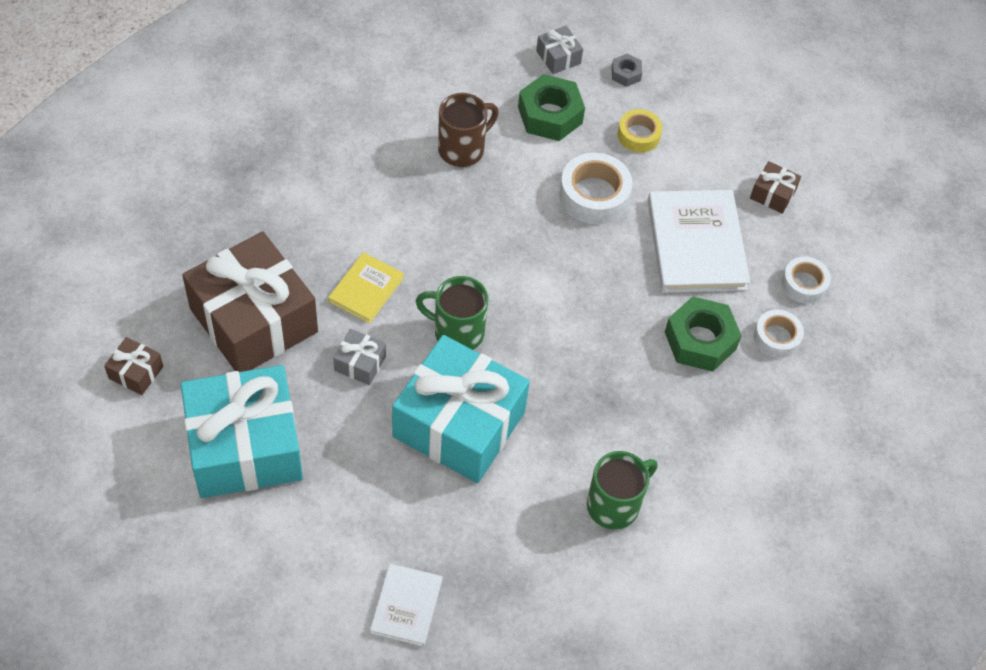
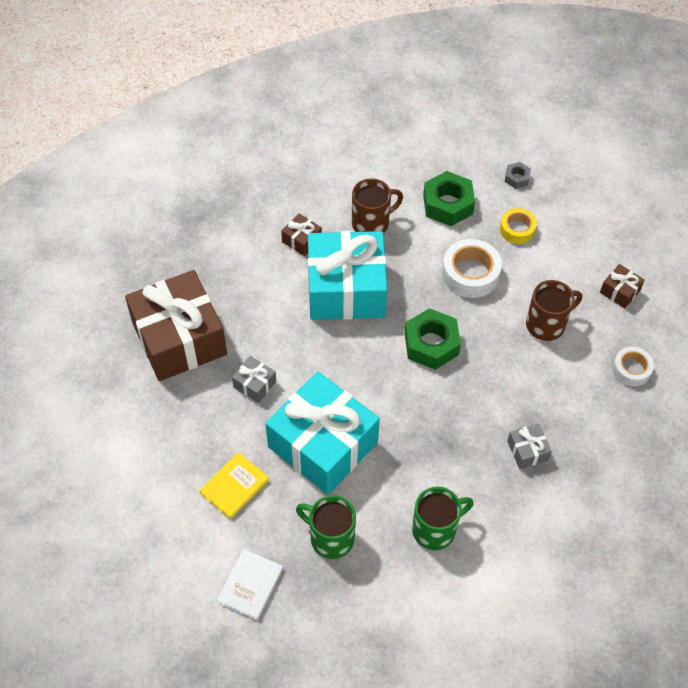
camera: 15 degrees right, 0 degrees up
(136, 372) = (81, 367): brown gift -> brown gift (301, 240)
(245, 447) = (151, 438): turquoise gift -> turquoise gift (346, 289)
(366, 289) = (272, 326): yellow book -> yellow book (234, 486)
(457, 332) = (336, 370): green mug -> green mug (330, 538)
(558, 57) = (464, 158): grey gift -> grey gift (527, 451)
(696, 244) = (546, 324): white book -> brown mug
(700, 340) = (534, 404): green nut -> green nut (431, 344)
(776, 338) = (599, 411): white tape -> none

